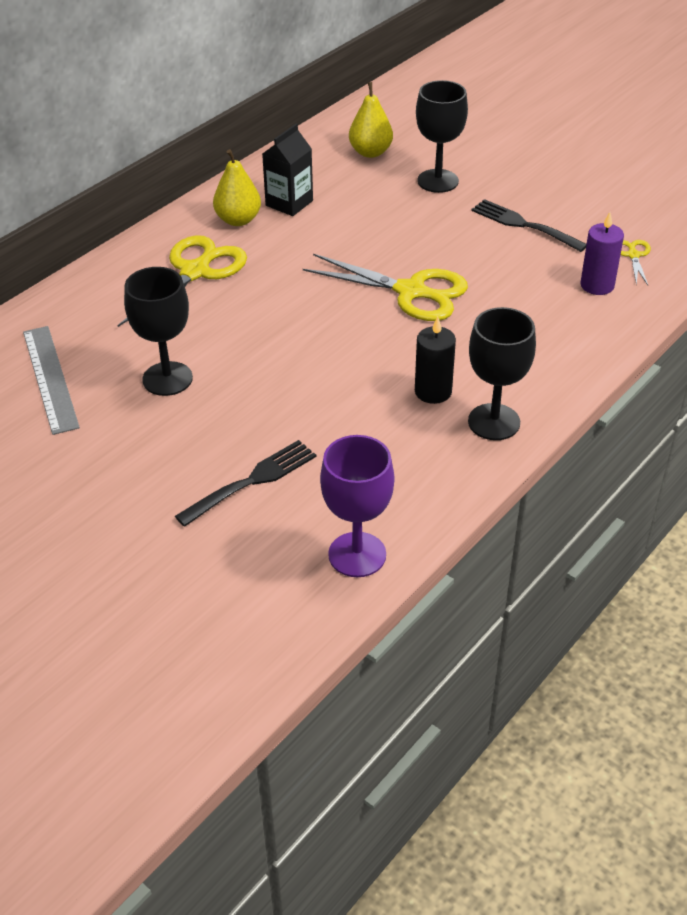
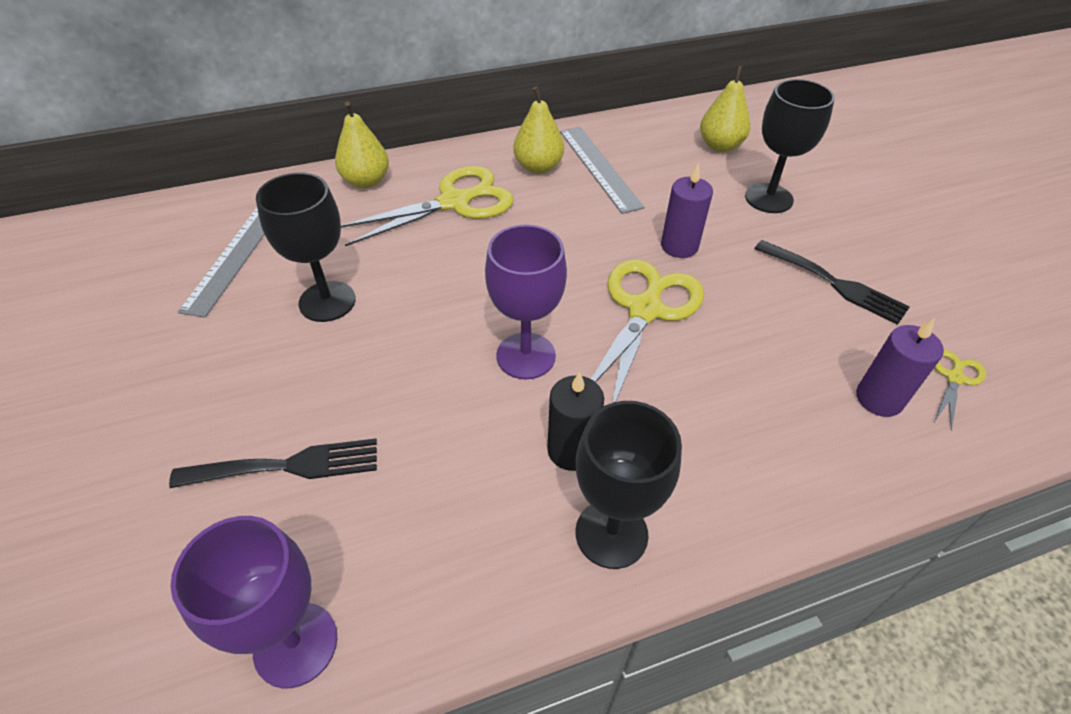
camera: 30 degrees right, 5 degrees up
(99, 283) = (366, 181): none -> yellow pear
(289, 203) = (599, 168): black carton -> grey ruler
(353, 352) = (526, 356): none -> purple goblet
(399, 239) = (679, 246): none -> purple candle
(410, 291) = (644, 310): yellow scissors -> yellow scissors turned 120 degrees counterclockwise
(524, 225) = (834, 283): black fork -> black fork turned 150 degrees clockwise

